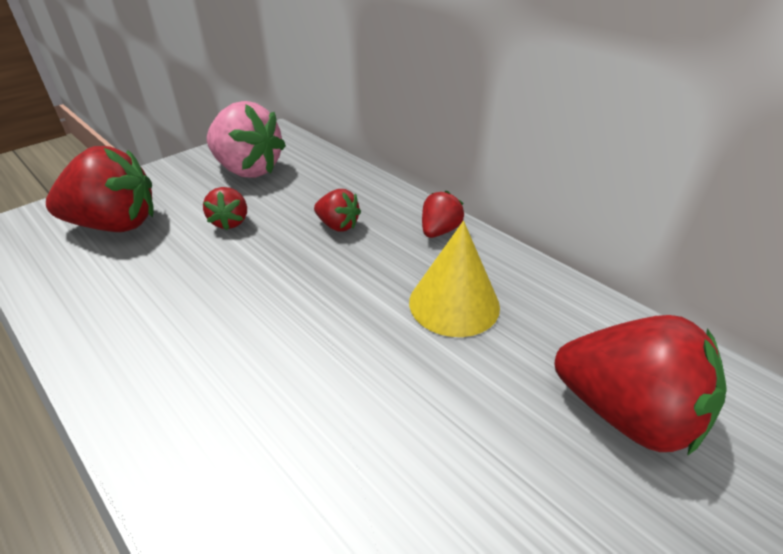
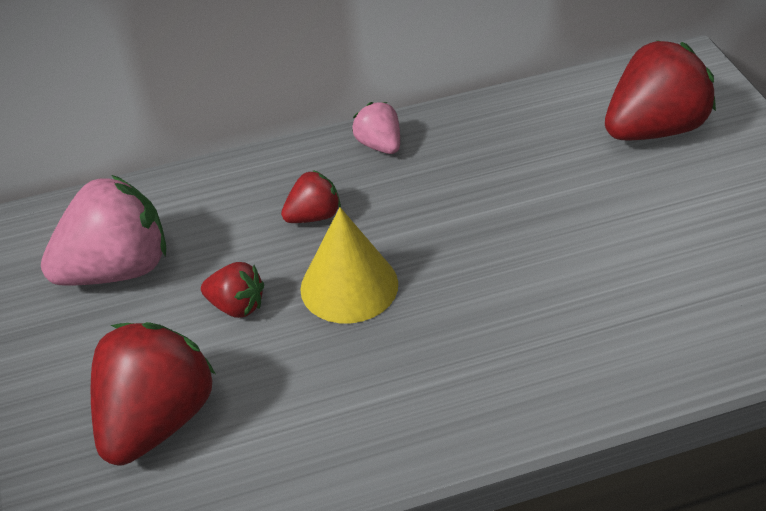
camera: 60 degrees left, 5 degrees up
(439, 231) = (379, 145): red strawberry -> pink strawberry
(454, 303) = (492, 172): yellow cone -> yellow cone (349, 286)

